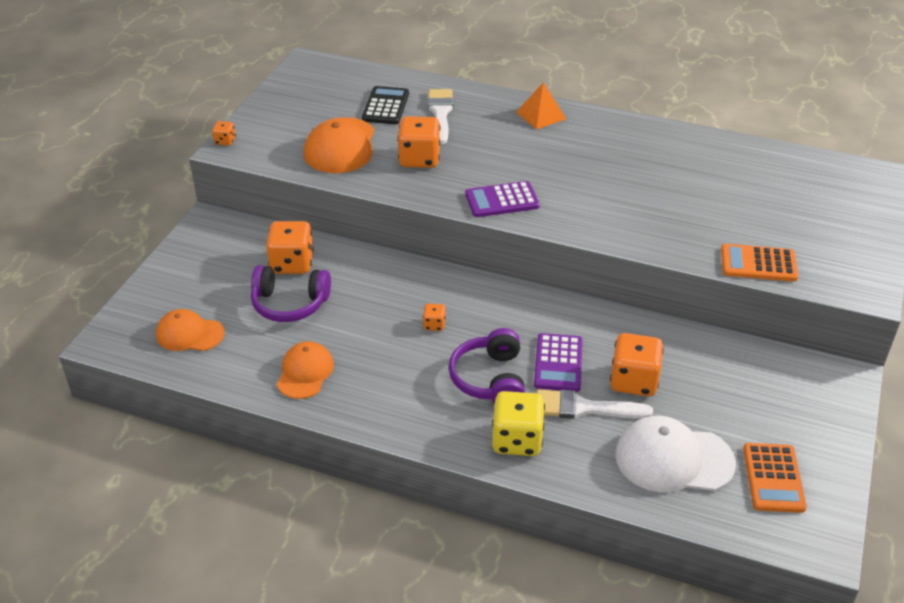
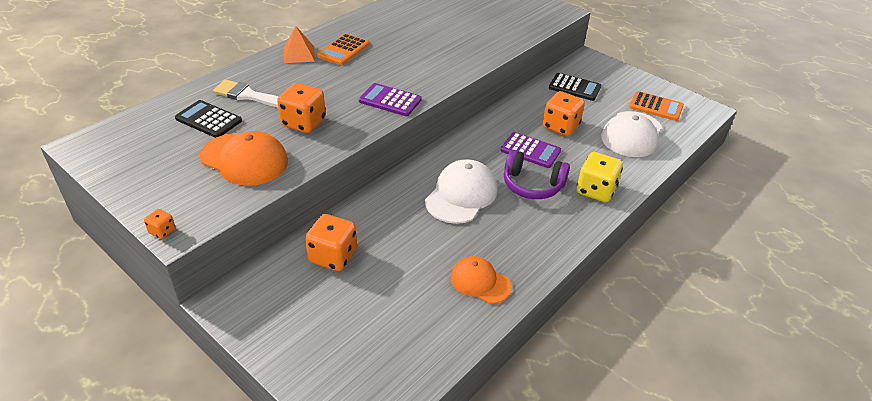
camera: 70 degrees left, 0 degrees up
(189, 334) = (388, 352): orange cap -> none
(290, 304) = (387, 271): purple headphones -> none
(434, 325) = (461, 195): orange dice -> white cap
(502, 200) = (390, 100): purple calculator -> purple calculator turned 105 degrees clockwise
(584, 408) = (576, 153): white brush -> none
(746, 377) = (574, 87): none -> black calculator
(758, 264) = (521, 32): orange calculator -> orange calculator (343, 50)

